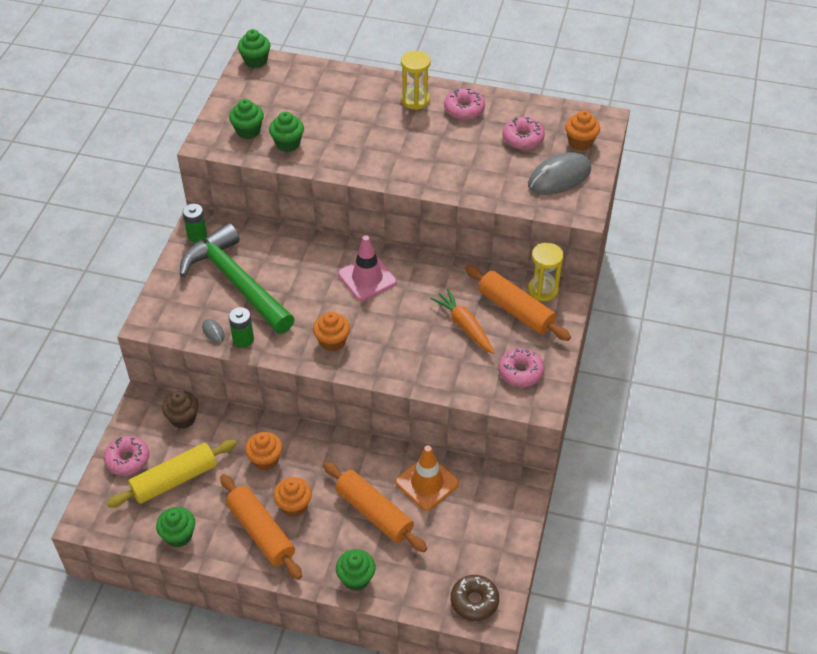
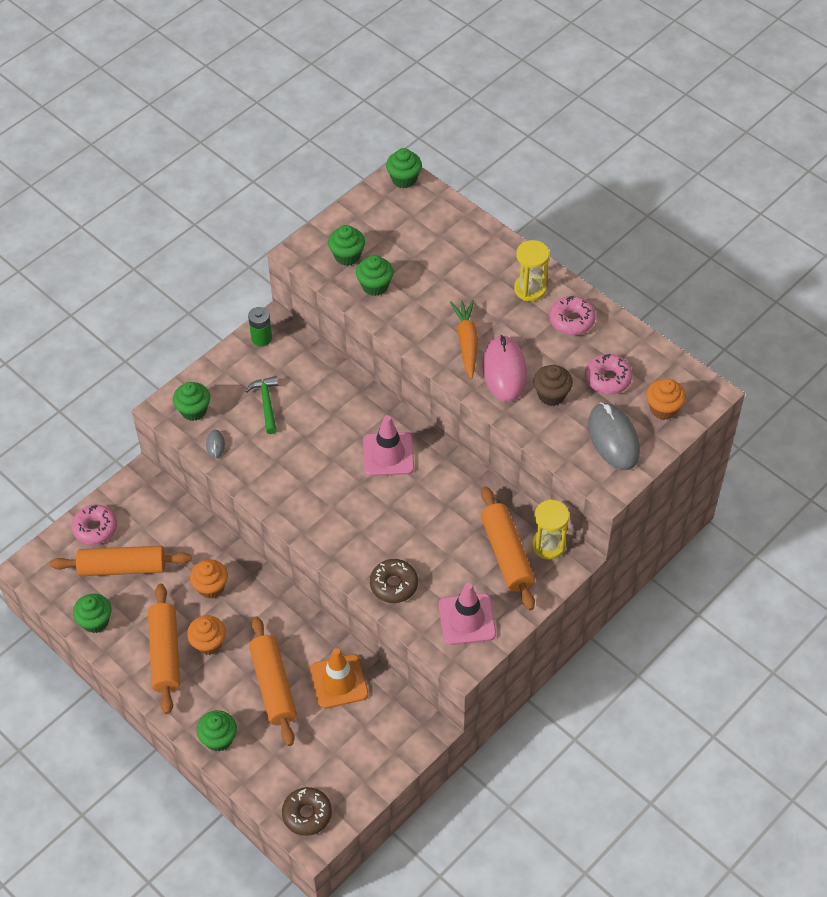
camera: 30 degrees right, 5 degrees up
(174, 480) = (122, 567): yellow rolling pin -> orange rolling pin
(175, 313) = (193, 410): none -> green cupcake
(183, 418) = (164, 512): brown cupcake -> brown cupcake (551, 395)
(236, 282) = (266, 403): green hammer -> green hammer, size x0.43
(243, 339) = (236, 465): green battery -> none
(332, 341) = (314, 505): orange cupcake -> none
(439, 164) = (504, 371): none -> pink mouse
(443, 373) = (394, 585): none -> brown donut
(464, 326) = (446, 547): orange carrot -> orange carrot (467, 342)
(520, 372) = (467, 619): pink donut -> pink traffic cone
(559, 177) = (613, 438): grey mouse -> grey mouse turned 75 degrees clockwise

